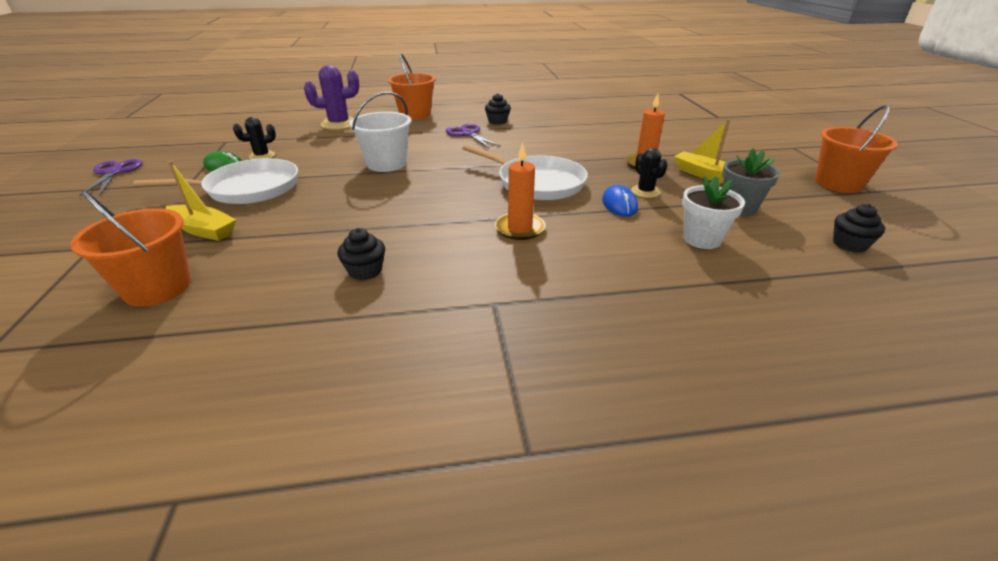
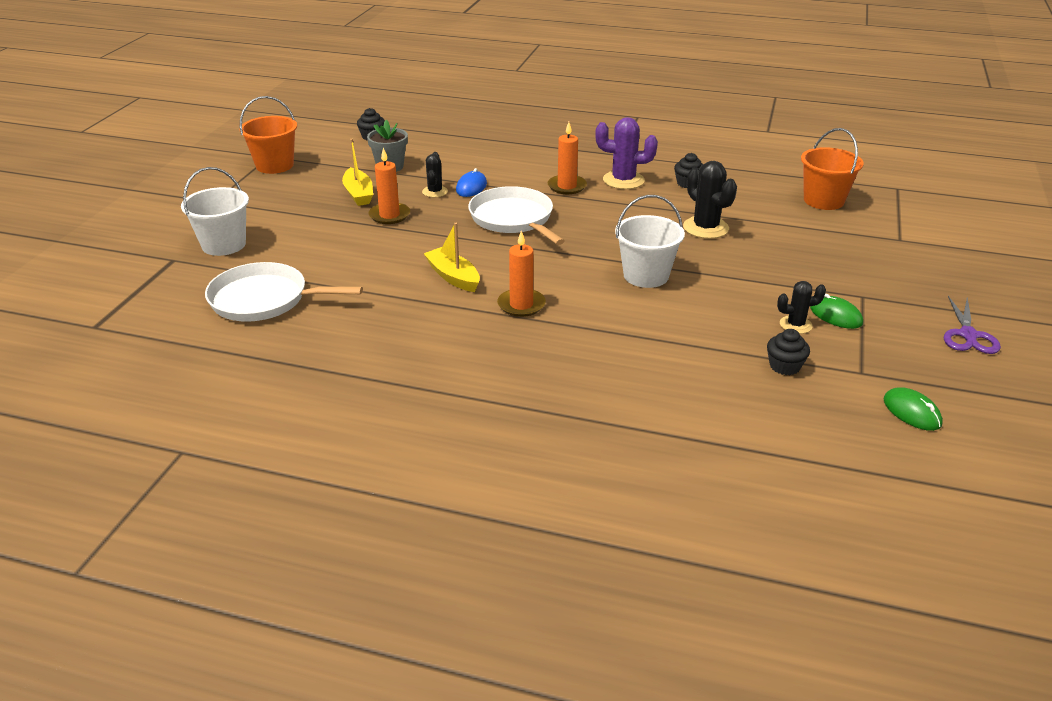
camera: 155 degrees left, 0 degrees up
(203, 131) = (912, 412): none -> green mouse
(203, 230) = (815, 236): yellow boat -> yellow boat (453, 277)
(247, 188) = (794, 274): white pan -> white pan (264, 299)
(336, 213) = (705, 228): none -> black cactus
(339, 124) = (694, 378): purple cactus -> purple cactus (623, 180)
(415, 114) = (566, 376): orange bucket -> none
(468, 134) = (521, 305): purple scissors -> orange candle
(497, 121) = (459, 323): black cupcake -> black cupcake (784, 366)
(702, 239) = (454, 156): white flower pot -> none
(711, 127) = (224, 245): none -> white bucket

